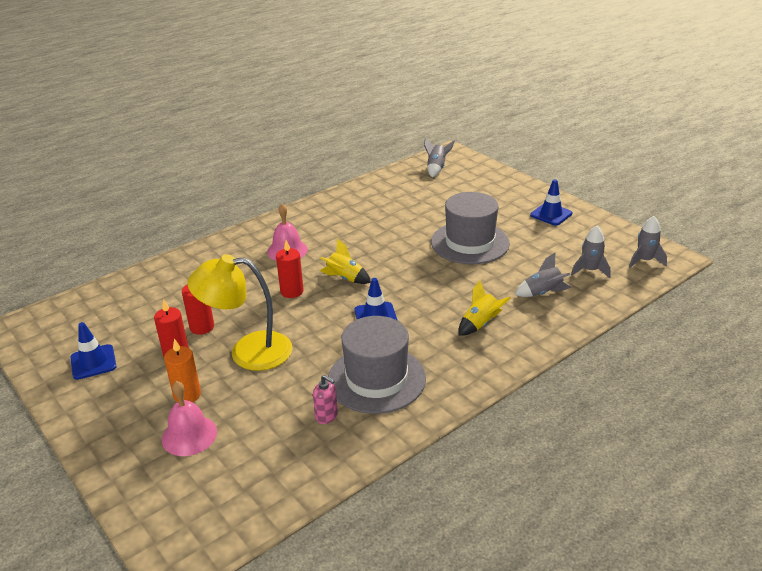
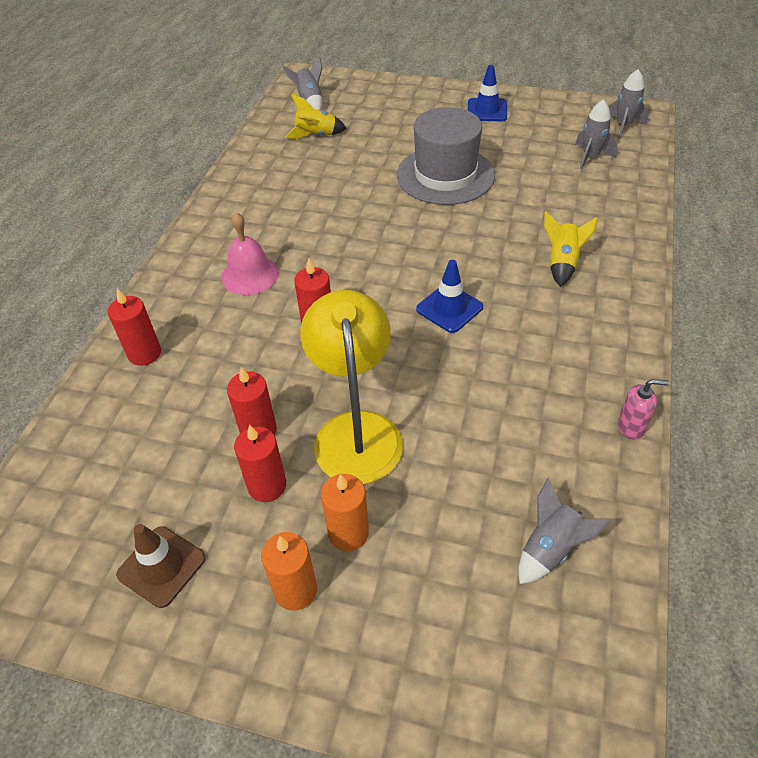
camera: 35 degrees left, 15 degrees up
(93, 362) = (161, 566): blue traffic cone -> brown traffic cone
(135, 405) = (295, 590): none -> orange candle
(189, 435) = (415, 585): pink bell -> none
(192, 266) = (144, 353): none -> red candle
(248, 351) = (356, 430): yellow lamp -> yellow lamp turned 120 degrees clockwise
(327, 416) = (539, 458): pink soap dispenser -> pink soap dispenser (631, 427)
(345, 278) = (361, 278): yellow rocket -> yellow rocket (316, 135)
(376, 379) = (537, 382): grey hat -> none
(542, 293) = (577, 200): grey rocket -> grey rocket (550, 549)

